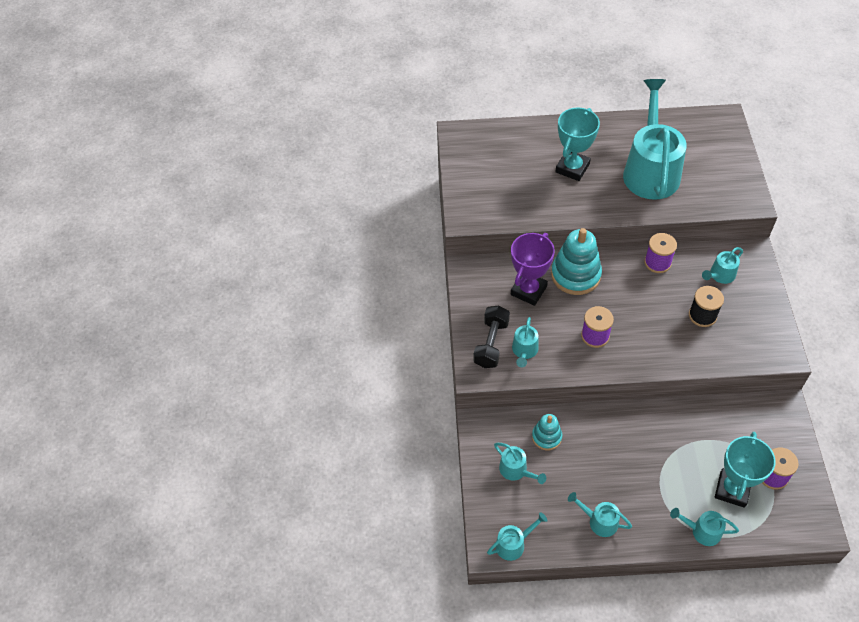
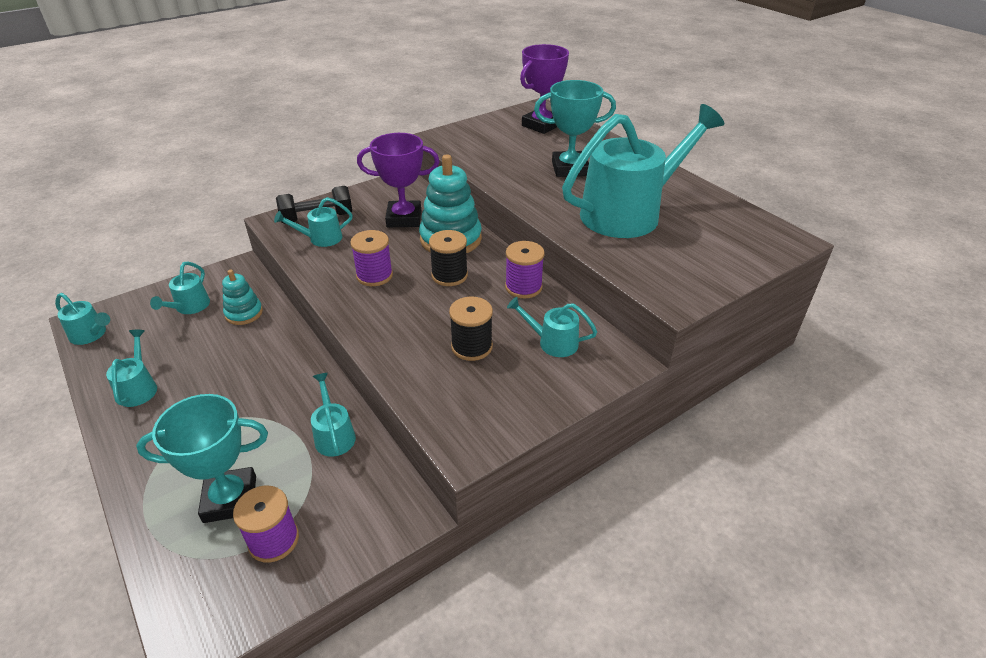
camera: 55 degrees right, 15 degrees down
(491, 148) = (541, 125): none -> purple trophy
(620, 295) = (449, 275): none -> black spool
(701, 531) = (148, 488): turquoise watering can -> turquoise watering can (334, 434)

